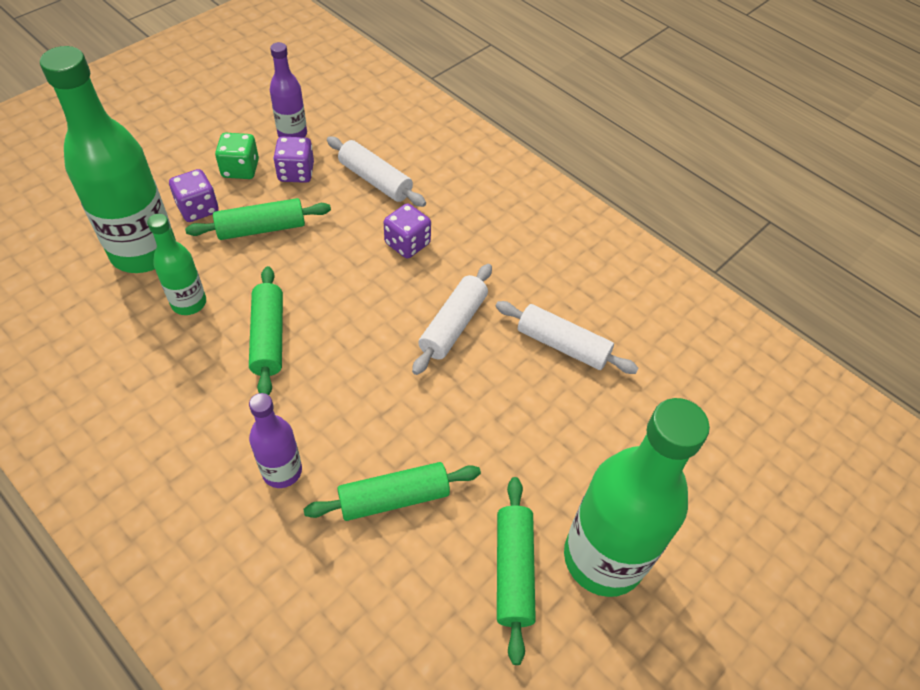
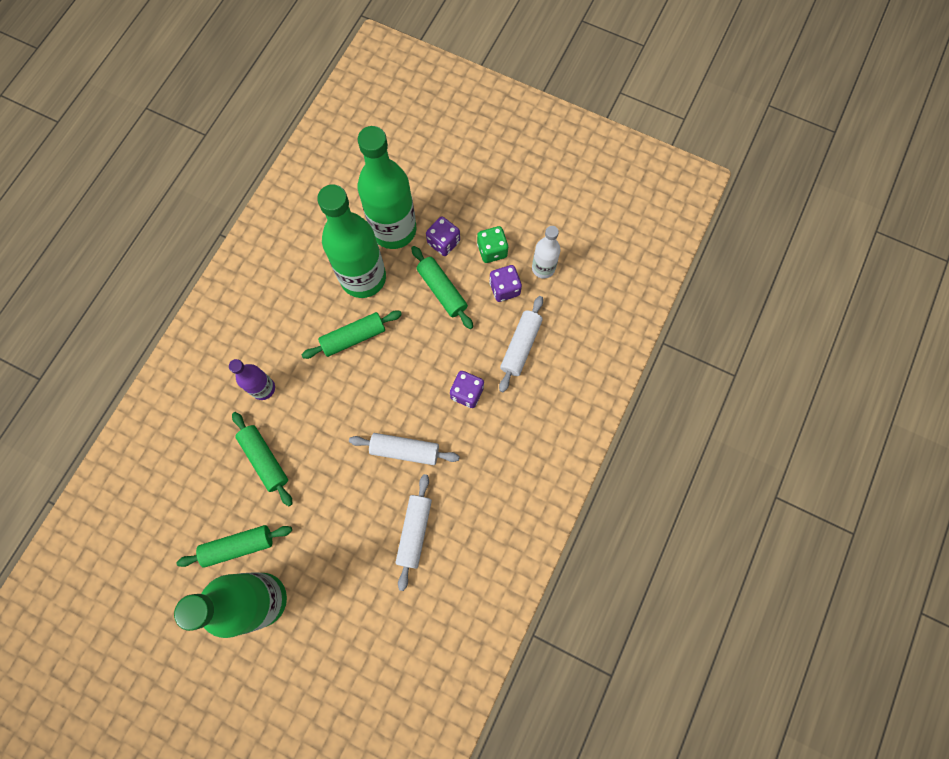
camera: 75 degrees right, 20 degrees up
(189, 303) = (363, 277): green bottle -> green bottle, size x1.97
(292, 134) = (543, 268): purple bottle -> white bottle

